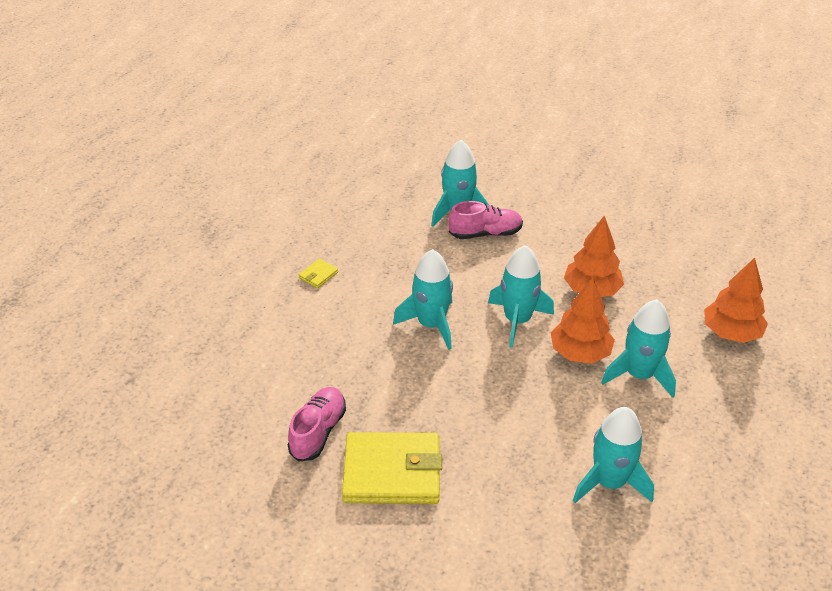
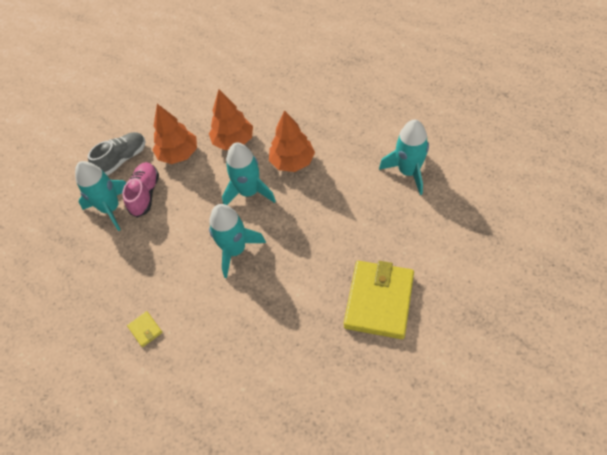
camera: 70 degrees left, 15 degrees up
(318, 432) = (329, 350): pink shoe -> none
(527, 204) = (122, 159): none -> grey shoe
(639, 375) = (321, 134): turquoise rocket -> none
(731, 333) = (297, 79): orange tree -> orange tree (178, 154)

